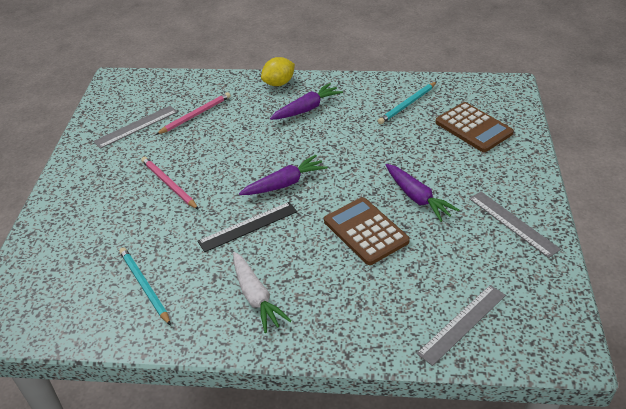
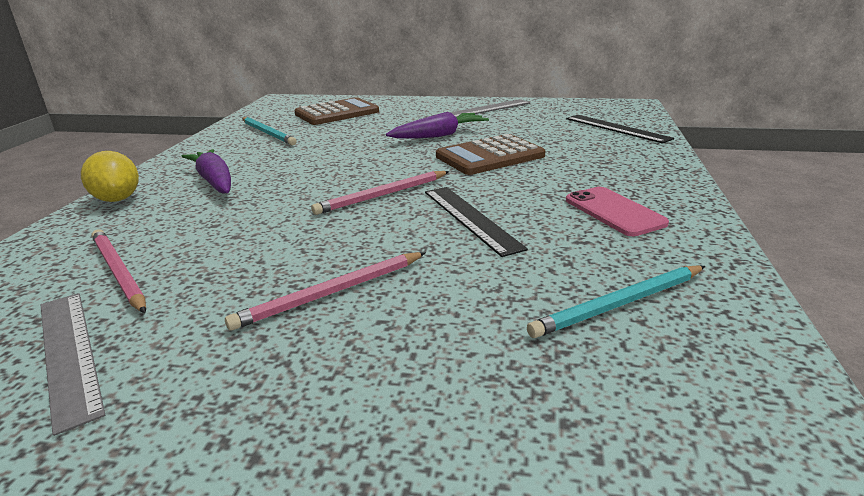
camera: 85 degrees left, 15 degrees down
(256, 297) = (614, 212): white carrot -> pink phone
(284, 183) = (382, 195): purple carrot -> pink pencil
(462, 323) = (616, 128): grey ruler -> black ruler

